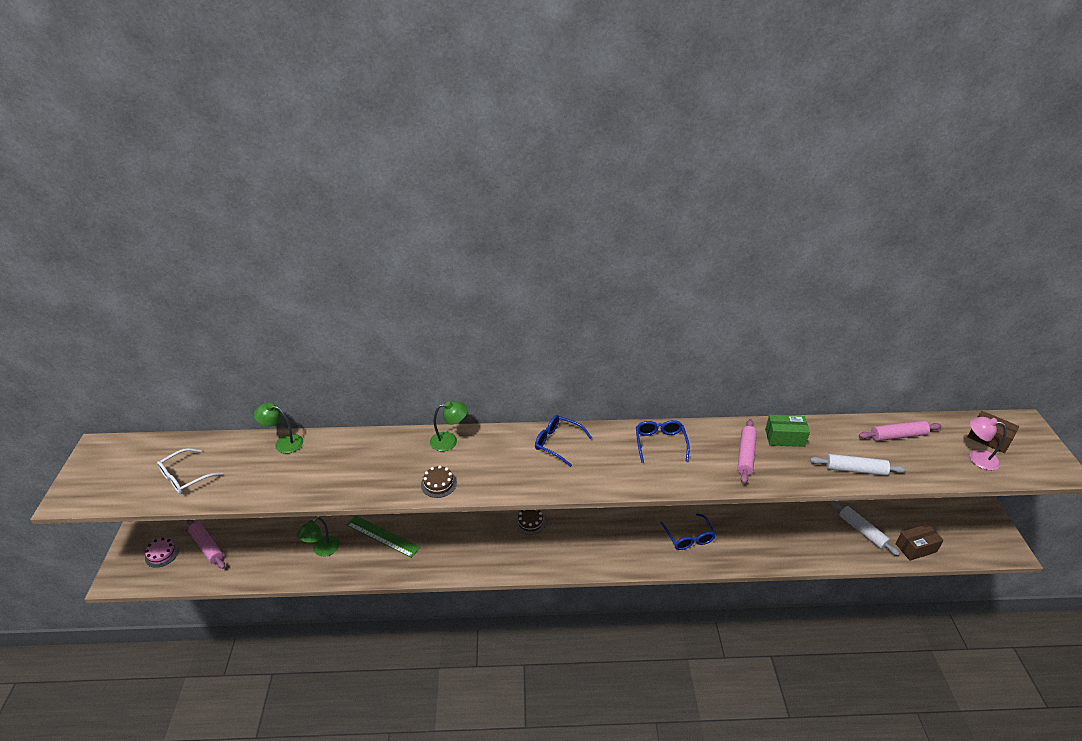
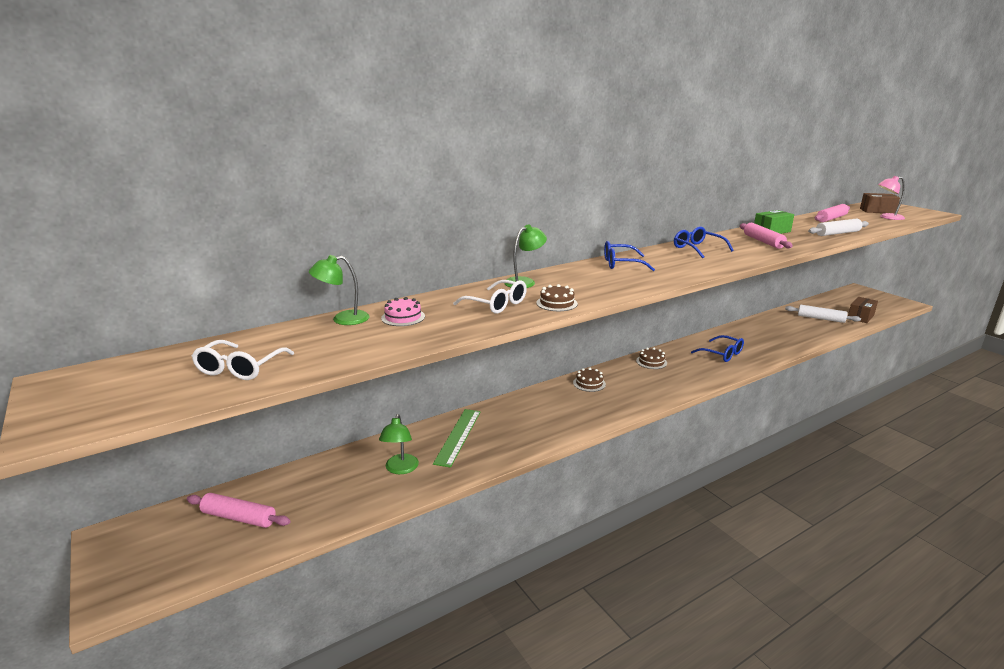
camera: 30 degrees left, 15 degrees down
(162, 554) = (172, 548): pink cake -> pink cake (403, 317)
(382, 536) = (458, 436): green ruler -> green ruler turned 75 degrees counterclockwise
(395, 466) = (496, 304): none -> white glasses
(611, 519) = (651, 362): none -> brown cake

